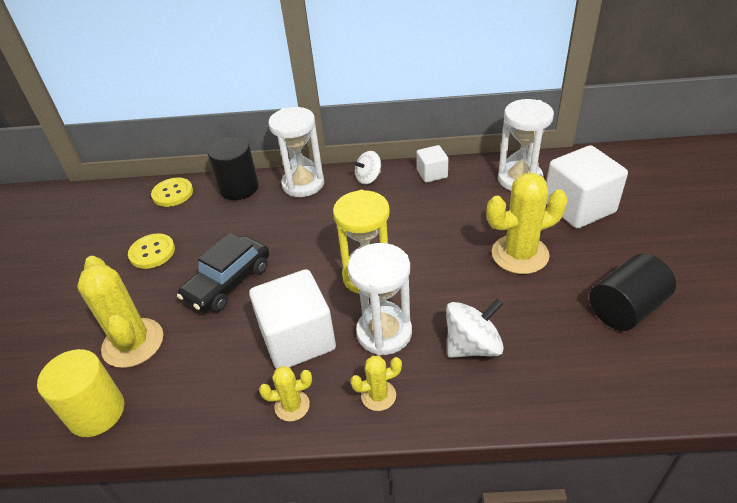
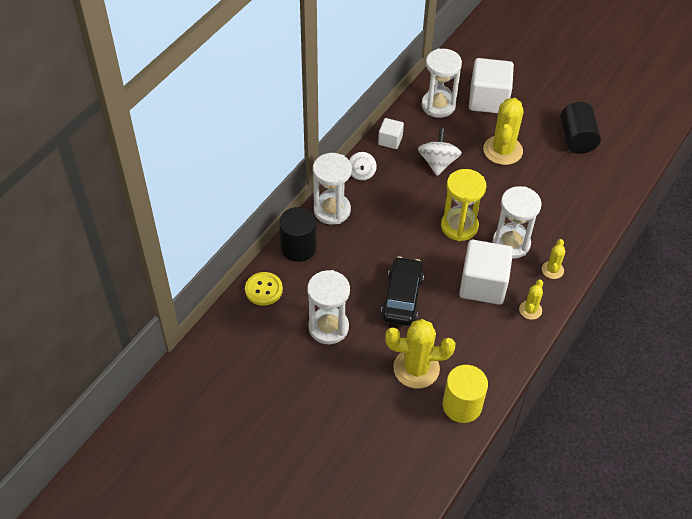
camera: 60 degrees left, 10 degrees up
(152, 252) = (328, 327): yellow button -> white hourglass
(228, 283) = (402, 297): black car -> black car turned 150 degrees counterclockwise
(472, 346) = (551, 213): white spinning top -> white spinning top (438, 163)

